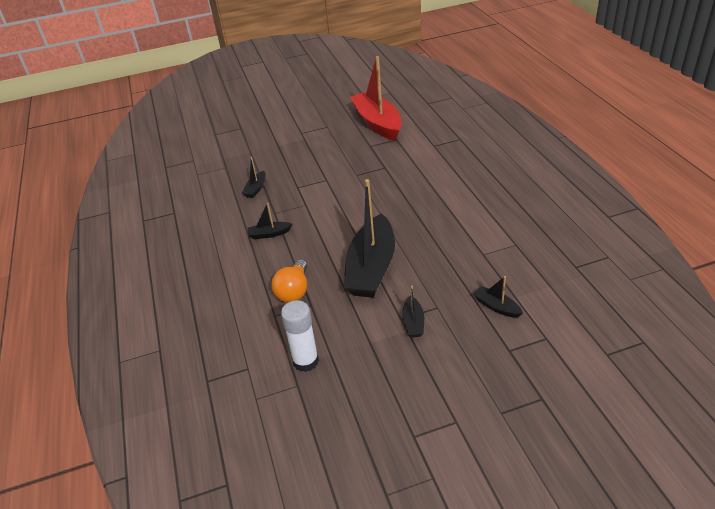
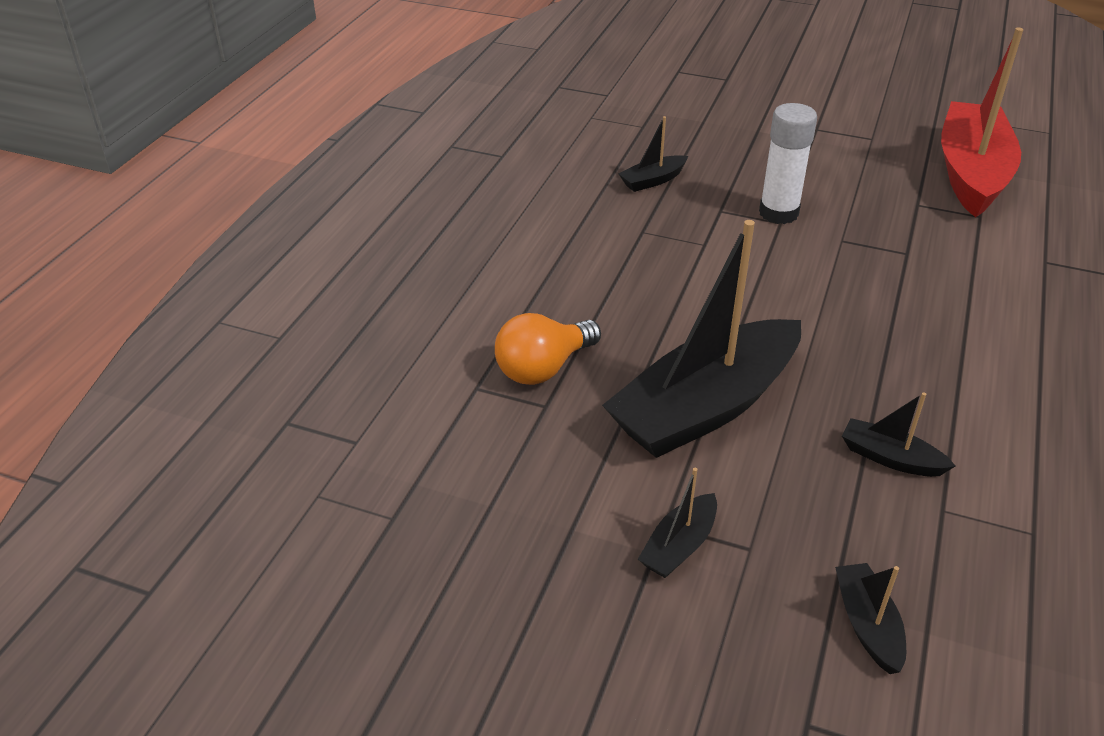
camera: 35 degrees right, 0 degrees up
(269, 234) = (600, 259): black boat -> black boat (890, 458)
(305, 361) = (443, 489): white glue stick -> white glue stick (778, 213)

